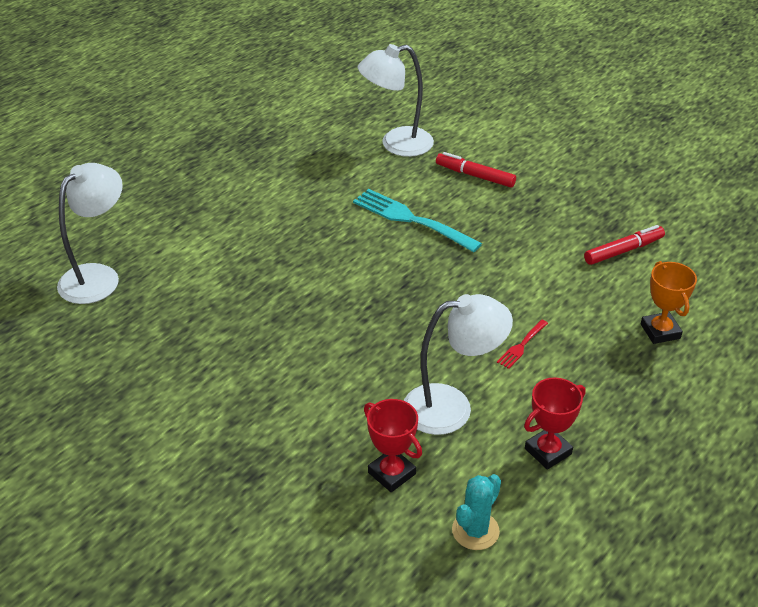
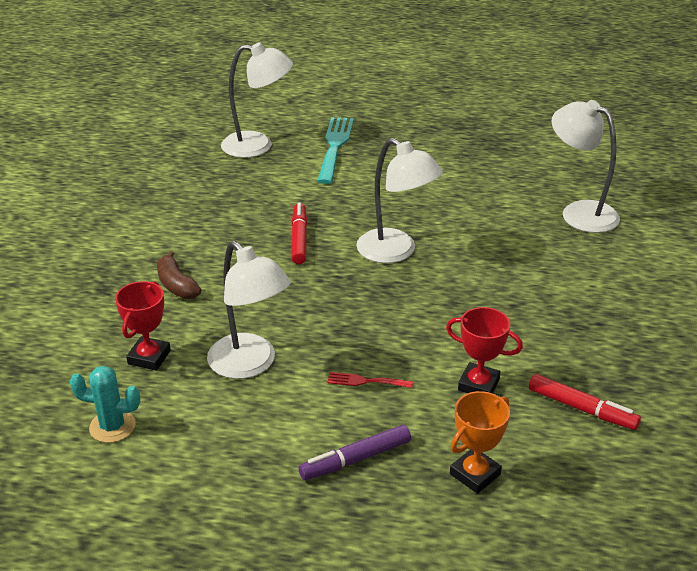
camera: 60 degrees right, 5 degrees down
(292, 417) = (176, 285): none -> brown banana
(363, 260) = (396, 252): none -> white lamp
(411, 219) = (479, 258): turquoise fork -> turquoise fork (335, 147)
(475, 176) = (588, 272): red marker -> red marker (299, 239)
(548, 451) = (236, 442): red trophy -> red trophy (478, 385)
(609, 387) = (355, 459): none -> purple marker

